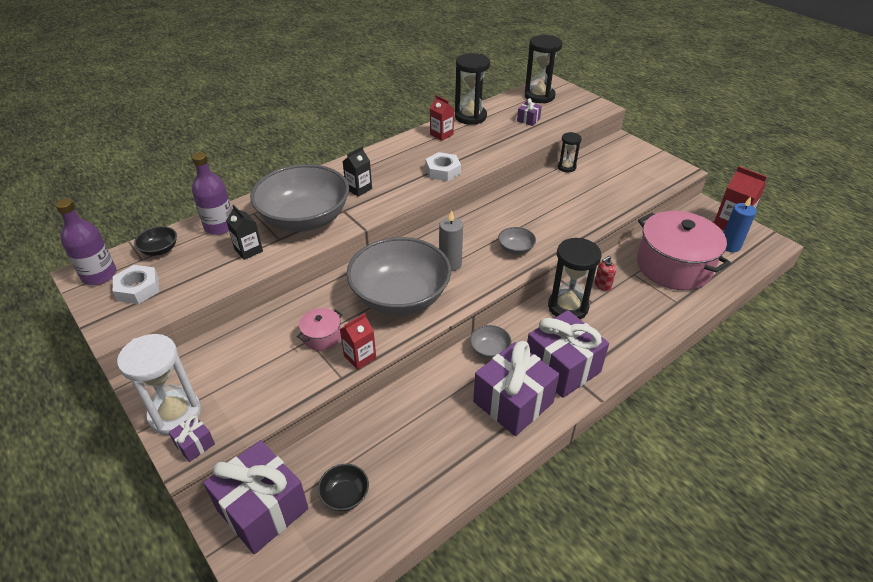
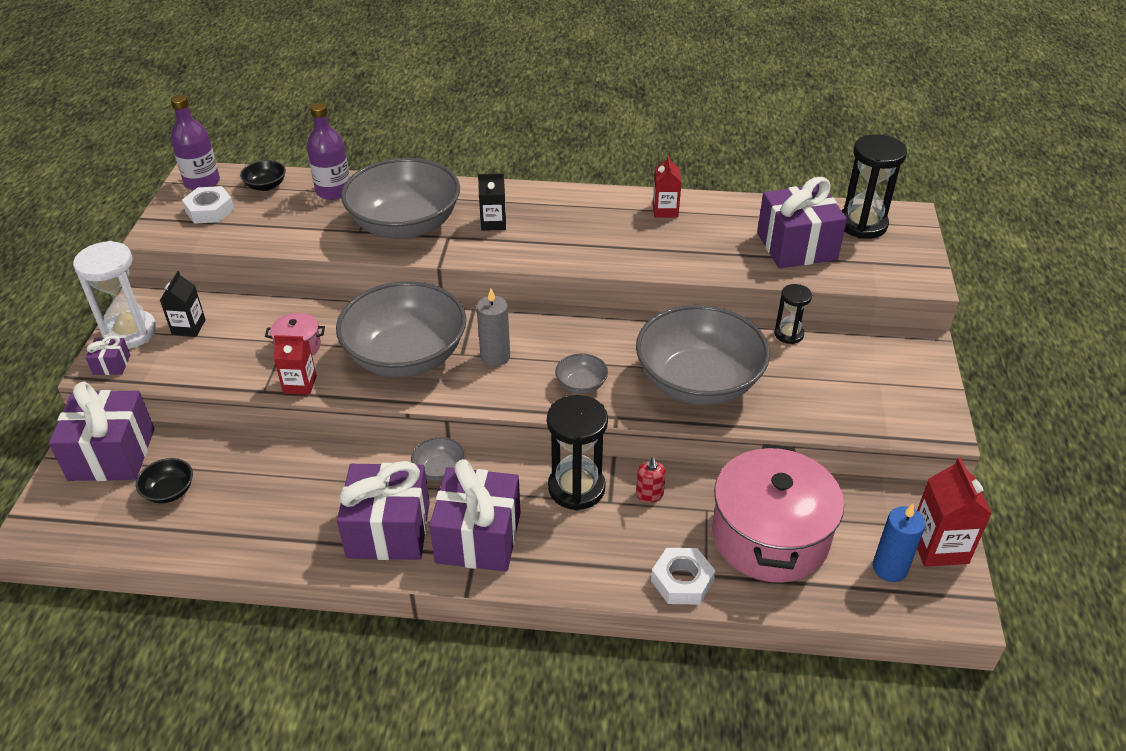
camera: 45 degrees right, 0 degrees up
(248, 250) = (323, 226): black carton -> black carton (188, 327)
(443, 171) = (602, 251): white nut -> white nut (682, 581)
(470, 117) = (732, 206): black hourglass -> none
(528, 120) = (796, 246): purple gift -> purple gift, size x2.28
(564, 212) = (698, 382): none -> grey bowl
(602, 285) = (649, 495): red soap dispenser -> red soap dispenser turned 105 degrees counterclockwise

